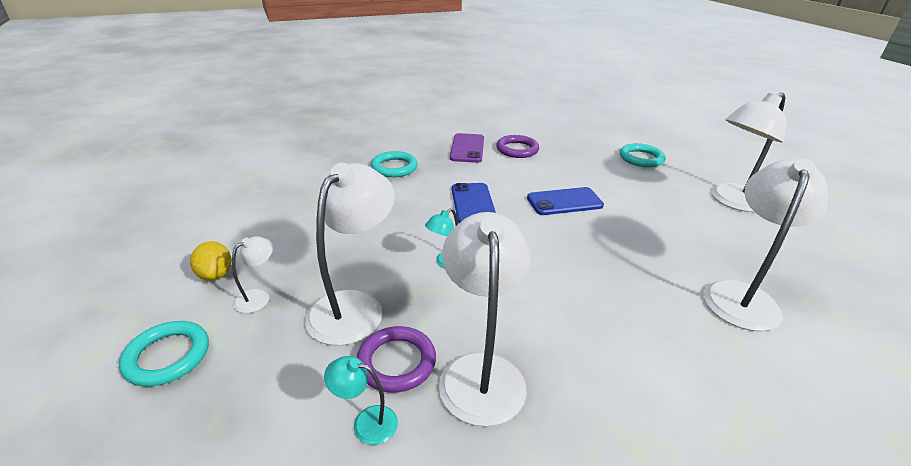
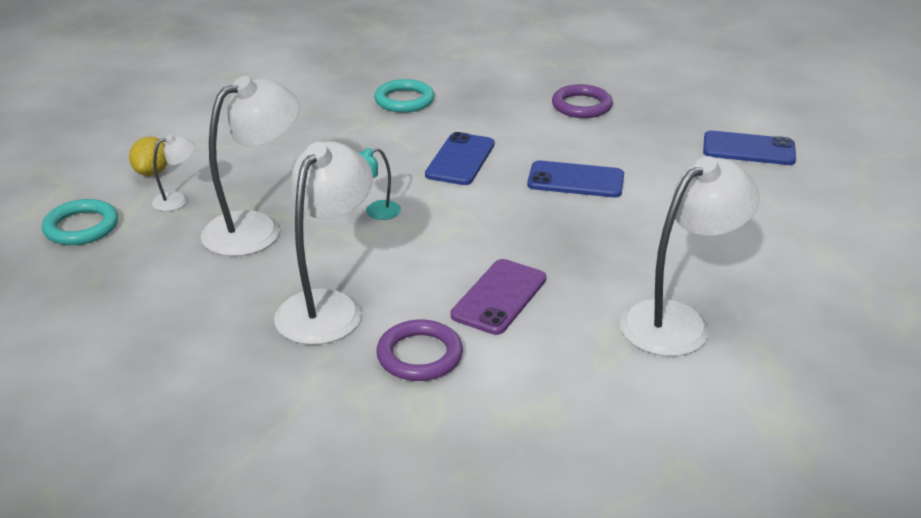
camera: 25 degrees right, 0 degrees up
(366, 422) = (203, 313): turquoise lamp -> none
(396, 362) = (260, 280): purple ring -> purple ring (419, 355)
(467, 148) = (516, 93): purple phone -> purple phone (499, 297)
(641, 158) = (748, 149): turquoise ring -> blue phone
(732, 202) = (812, 227): white lamp -> none

